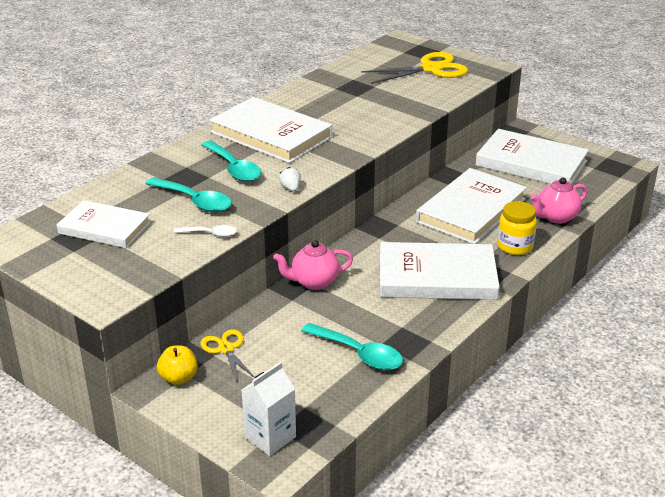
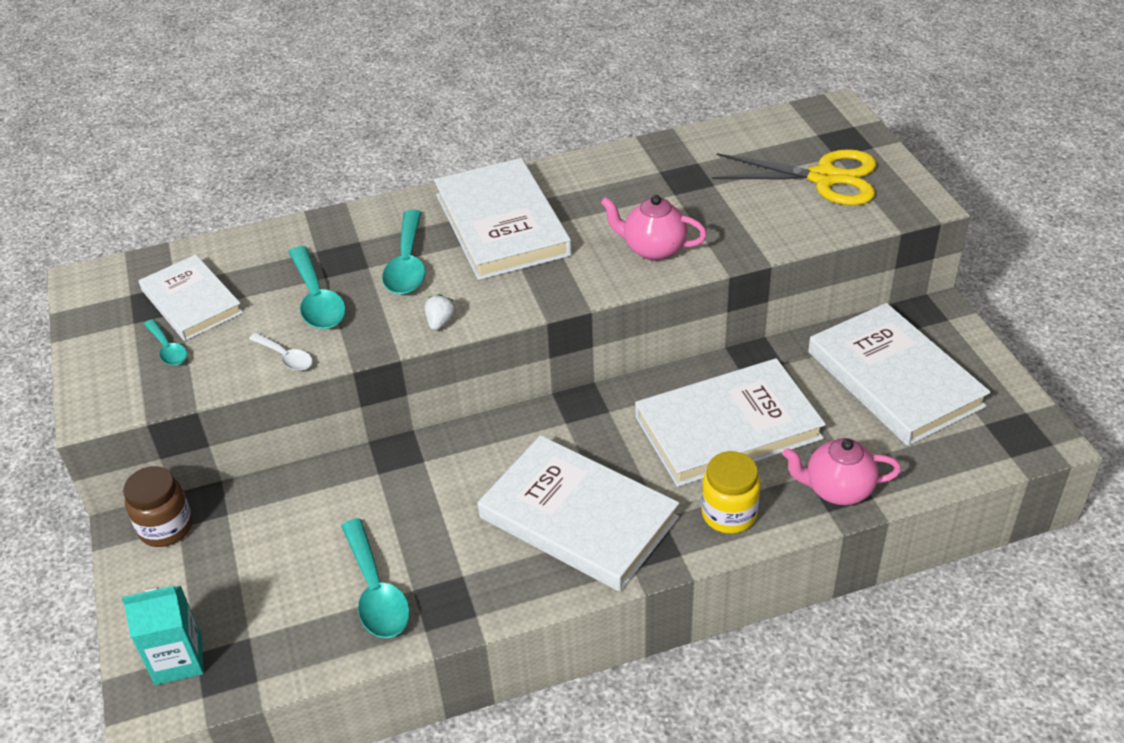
camera: 35 degrees right, 10 degrees up
(119, 256) = (168, 349): none -> turquoise spoon
(178, 378) = (166, 528): yellow apple -> brown jar
(226, 349) = (246, 511): yellow scissors -> none
(270, 437) = (178, 660): white carton -> turquoise carton
(314, 282) = (425, 458): pink teapot -> pink teapot (653, 249)

